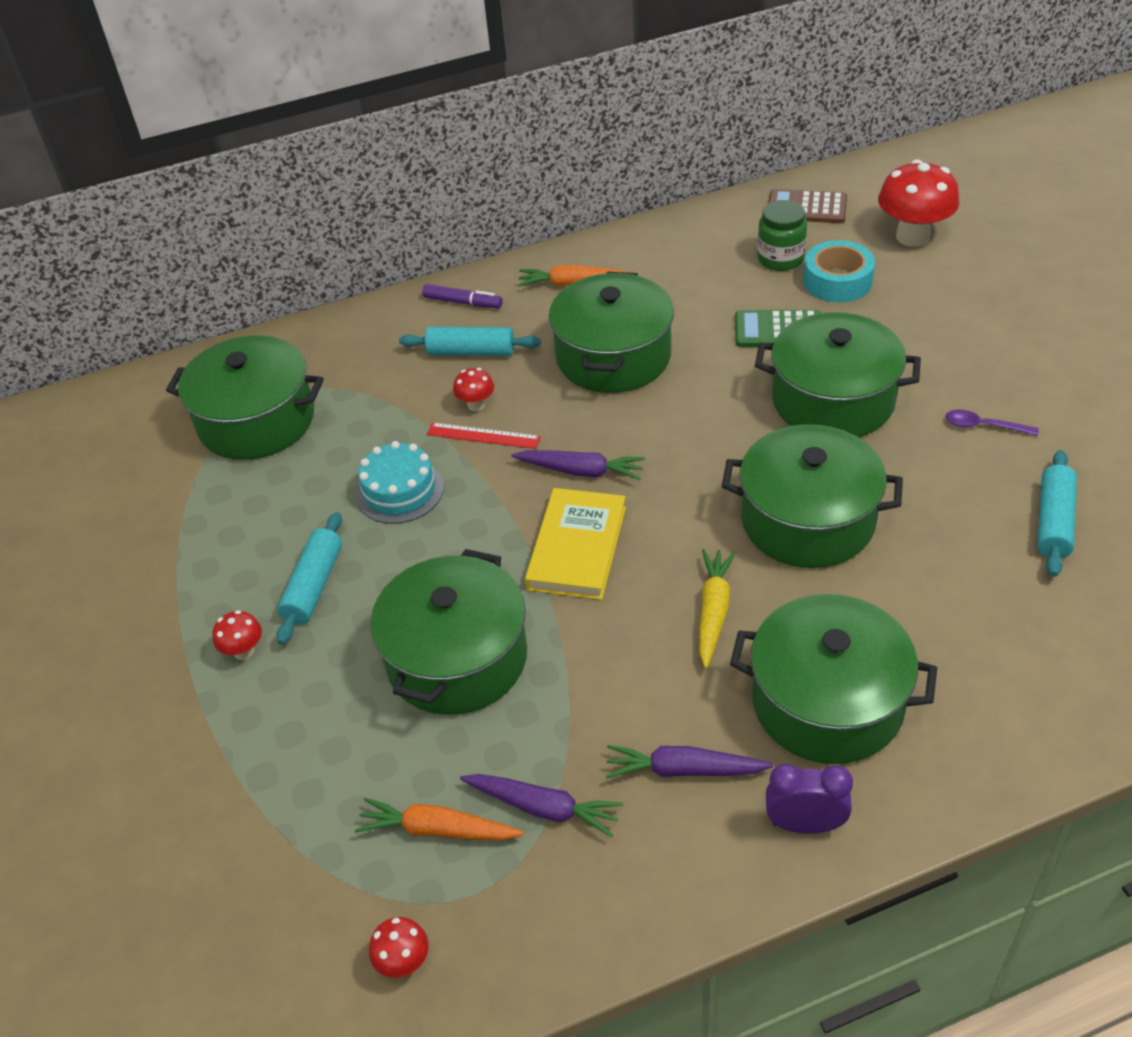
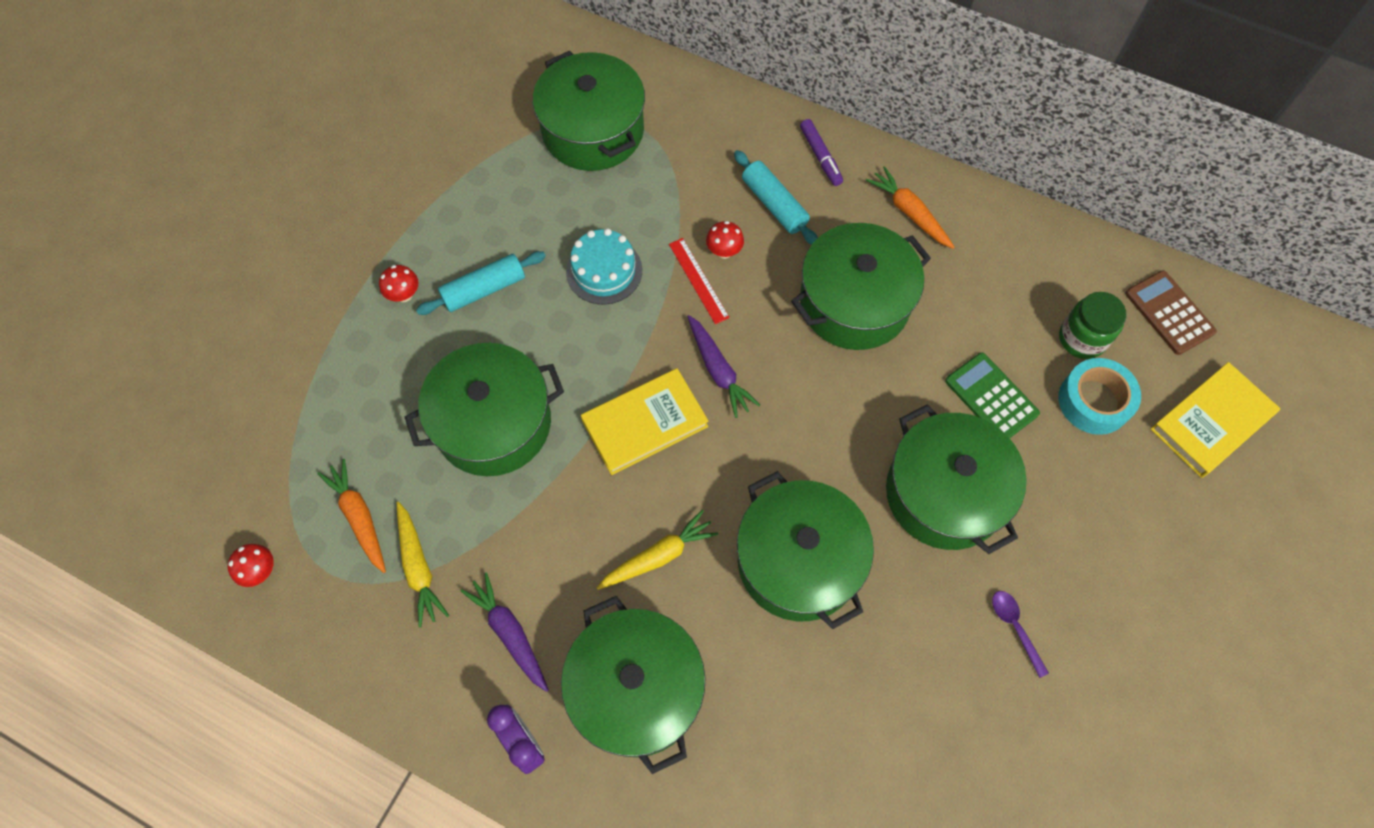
camera: 45 degrees right, 20 degrees up
(543, 808) = (418, 567): purple carrot -> yellow carrot
(912, 236) = (1211, 422): red mushroom -> yellow book
(1053, 522) = (948, 747): turquoise rolling pin -> none

